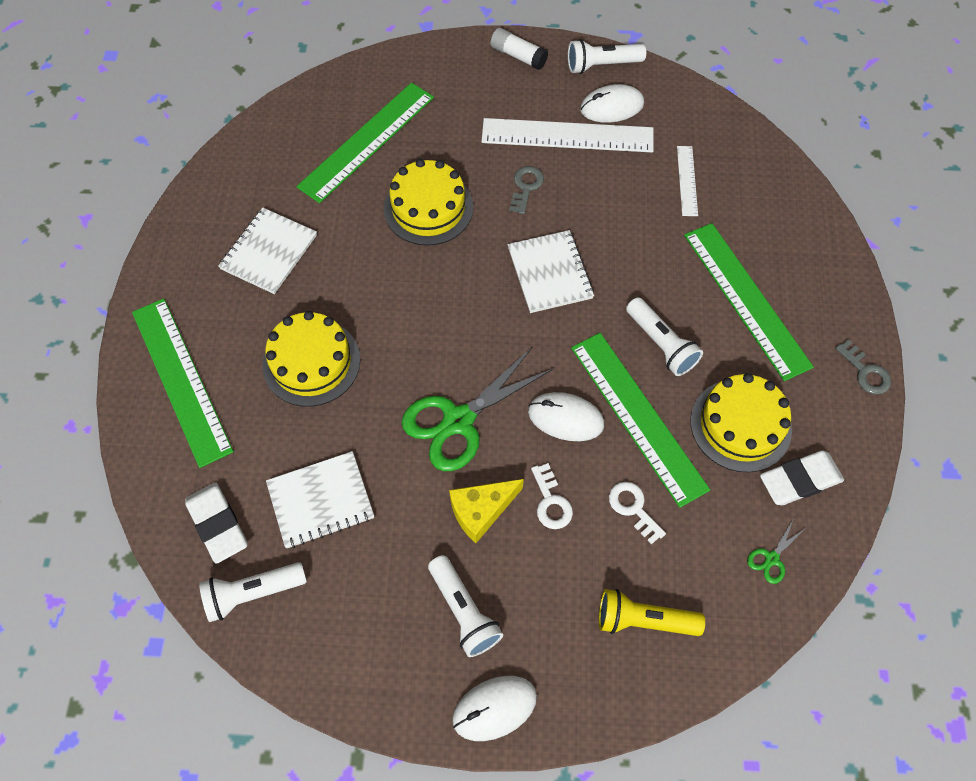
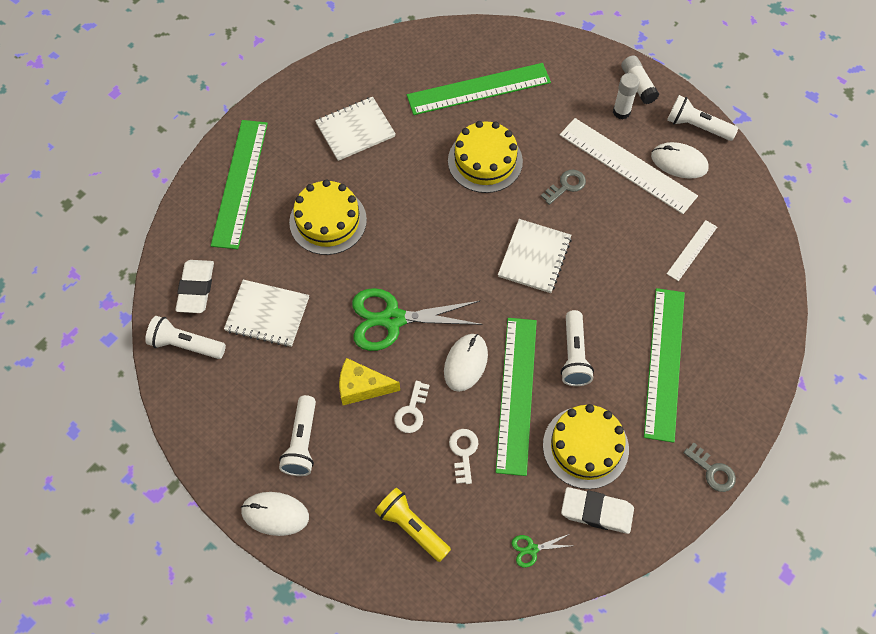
camera: 35 degrees right, 0 degrees up
(522, 89) = (621, 112): none -> white glue stick
(565, 418) = (465, 363): white mouse -> white mouse turned 60 degrees clockwise
(865, 372) = (712, 471): grey key -> grey key turned 45 degrees counterclockwise

